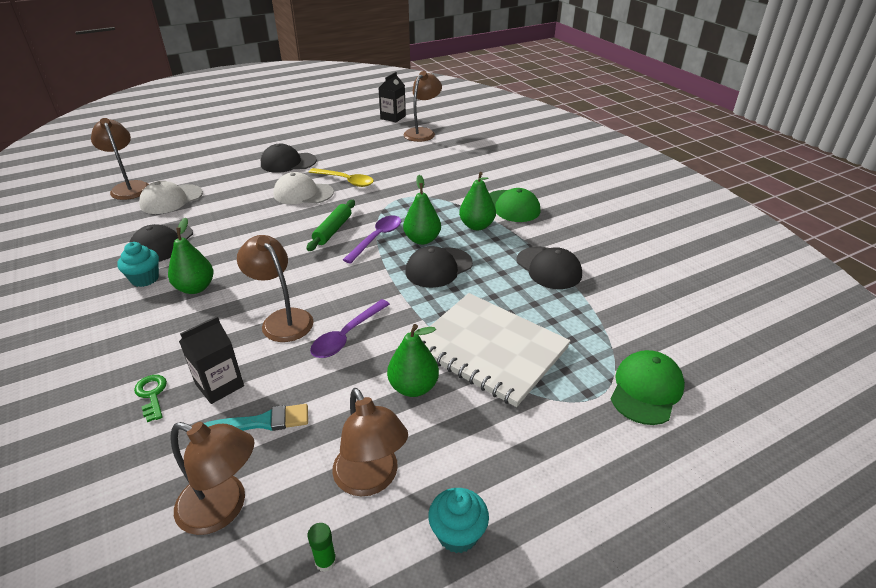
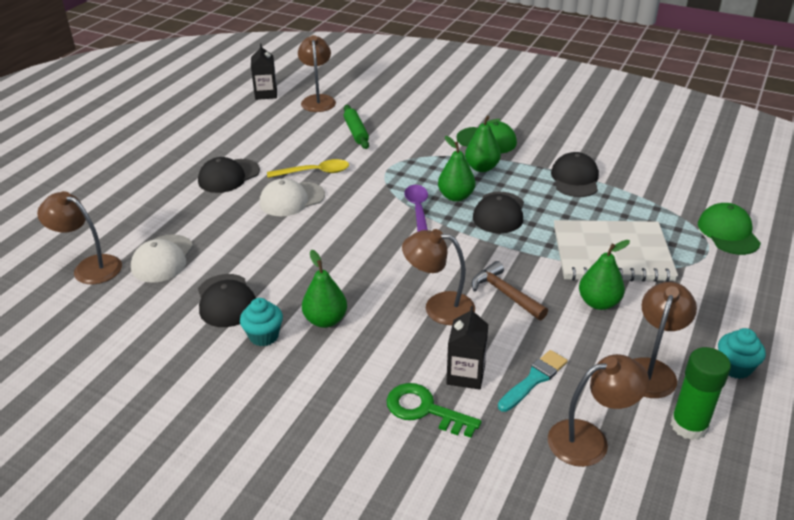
camera: 35 degrees left, 0 degrees up
(152, 395) = (425, 409): green key -> green key, size x1.59
(325, 561) = (689, 425): green glue stick -> green glue stick, size x2.17
(333, 230) = (371, 220): green rolling pin -> green rolling pin (356, 132)
(346, 336) = (505, 294): purple spoon -> brown hammer
(371, 479) = (651, 369): brown lamp -> brown lamp turned 90 degrees counterclockwise
(548, 268) = (575, 179): black cap -> black cap turned 105 degrees counterclockwise

